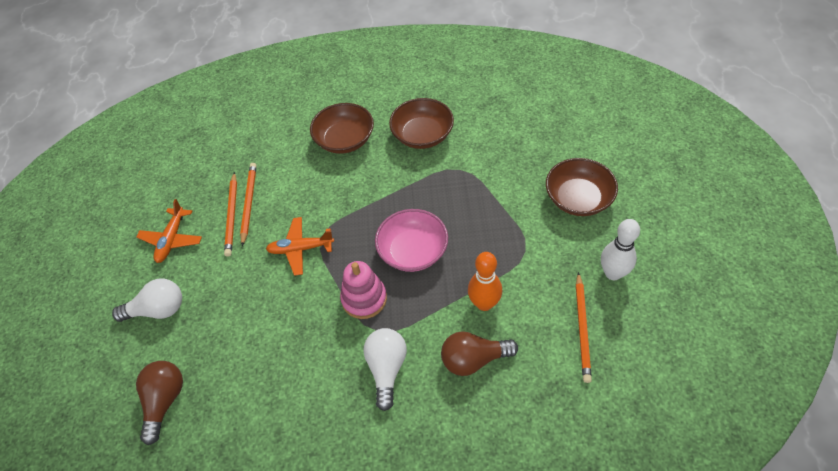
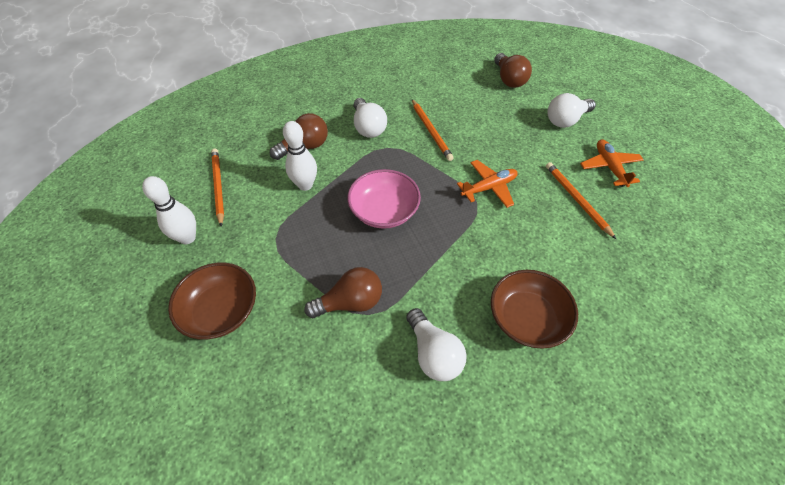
camera: 155 degrees right, 0 degrees up
(249, 203) = (571, 215): orange pencil -> orange pencil (431, 131)
(364, 299) = (409, 164): pink stacking toy -> none
(422, 135) = (433, 353): brown bowl -> white light bulb
(471, 180) = (350, 302): none -> brown light bulb
(484, 303) = (305, 185): orange bowling pin -> white bowling pin

